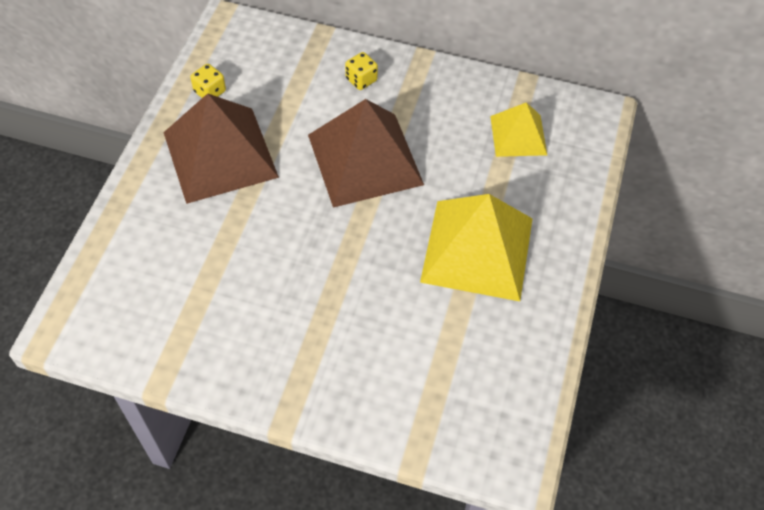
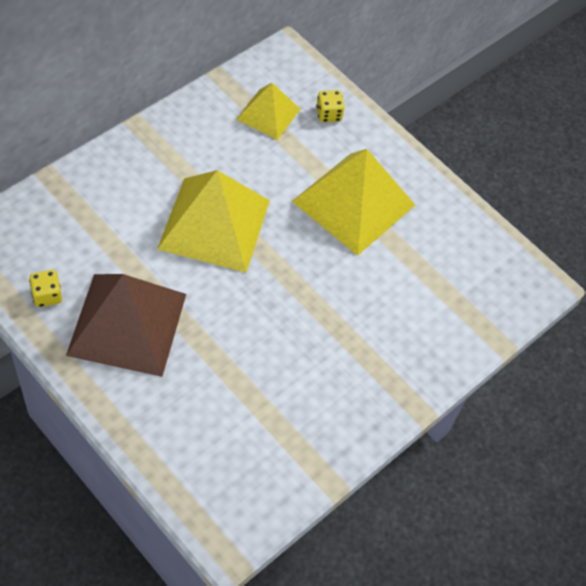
camera: 65 degrees left, 0 degrees up
(361, 80) = (127, 179): yellow dice -> yellow dice (328, 114)
(365, 159) = (214, 224): brown pyramid -> yellow pyramid

